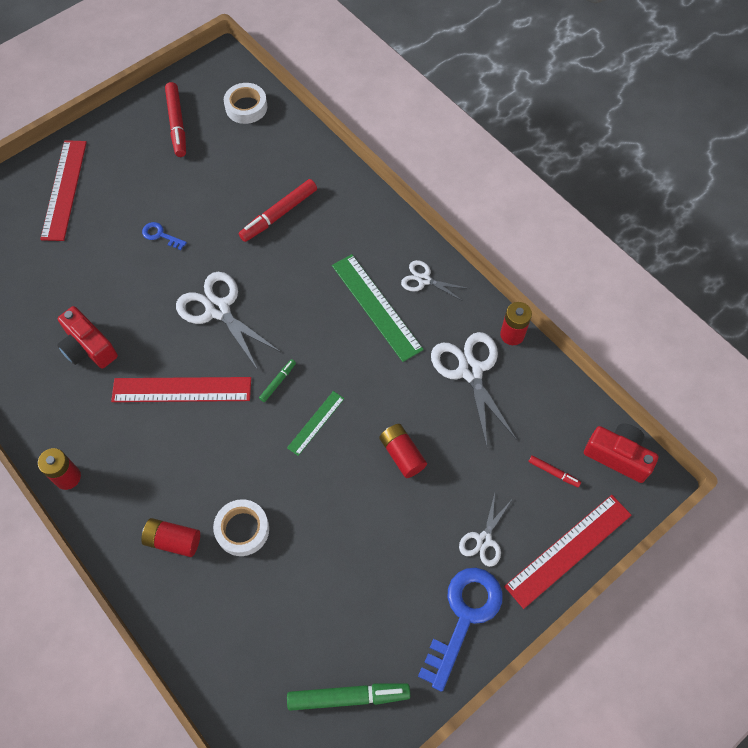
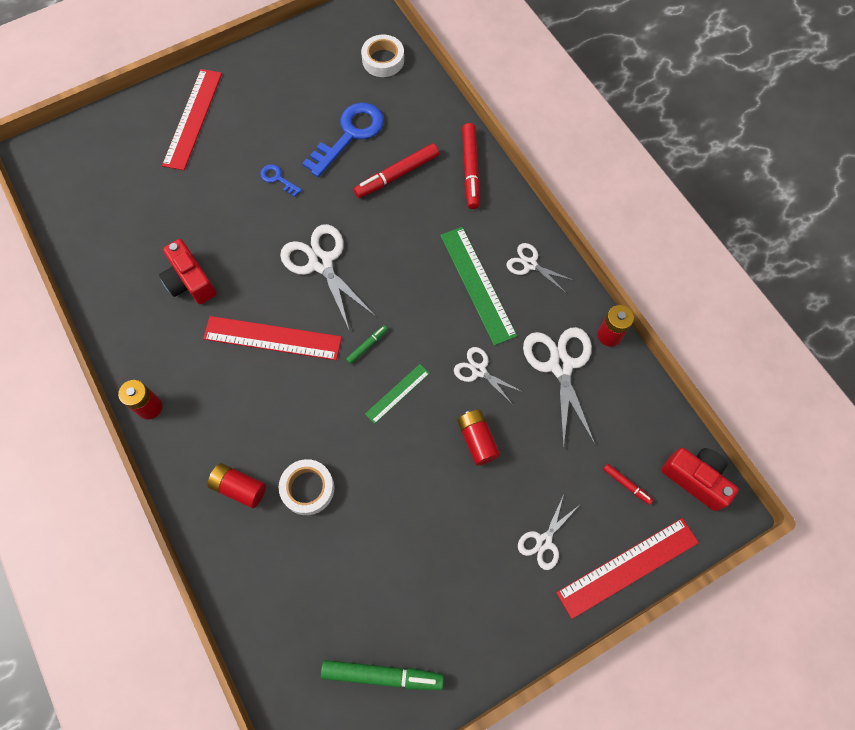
camera: 10 degrees right, 5 degrees up
(177, 124) = (312, 67): red marker -> red marker (470, 170)
(392, 388) = (479, 370): none -> white scissors
(464, 616) = (510, 616): blue key -> blue key (350, 134)

